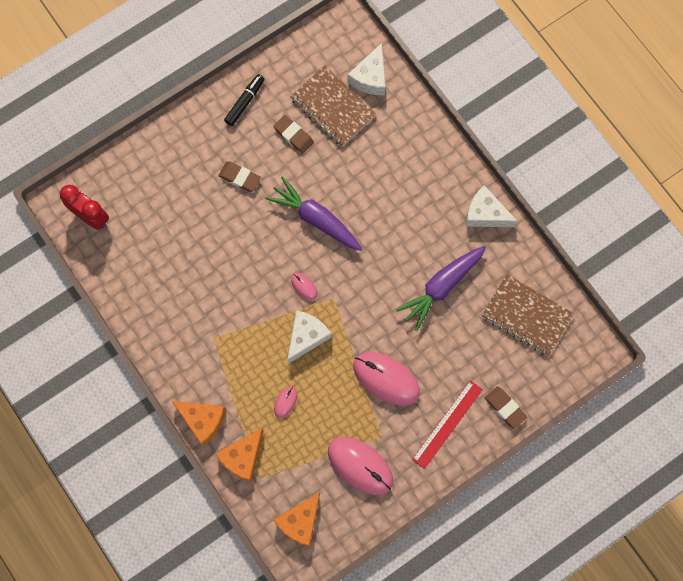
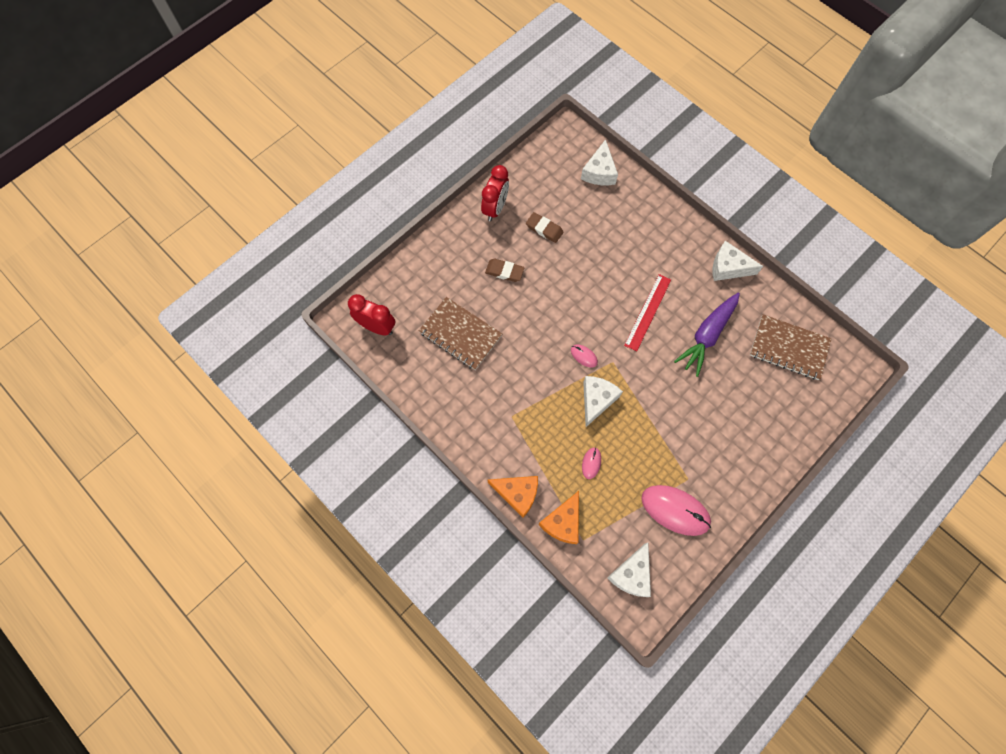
camera: 10 degrees left, 5 degrees down
(245, 102) = (495, 208): black marker -> red clock
(300, 521) = (631, 574): orange cheese -> white cheese
(316, 218) = (580, 295): purple carrot -> none
(333, 107) = (573, 201): brown notebook -> brown notebook (460, 334)
(386, 379) = (678, 425): pink mouse -> none
(447, 424) = (745, 457): red ruler -> red ruler (647, 312)
(505, 407) = (793, 433): brown eraser -> none

